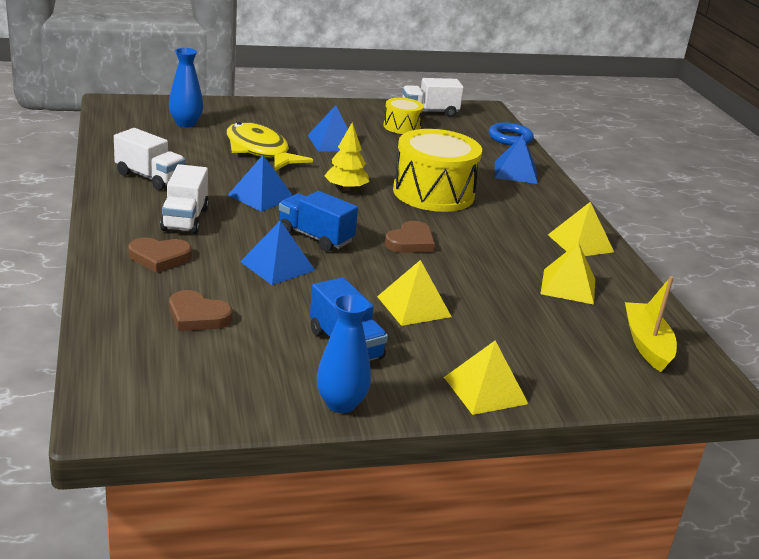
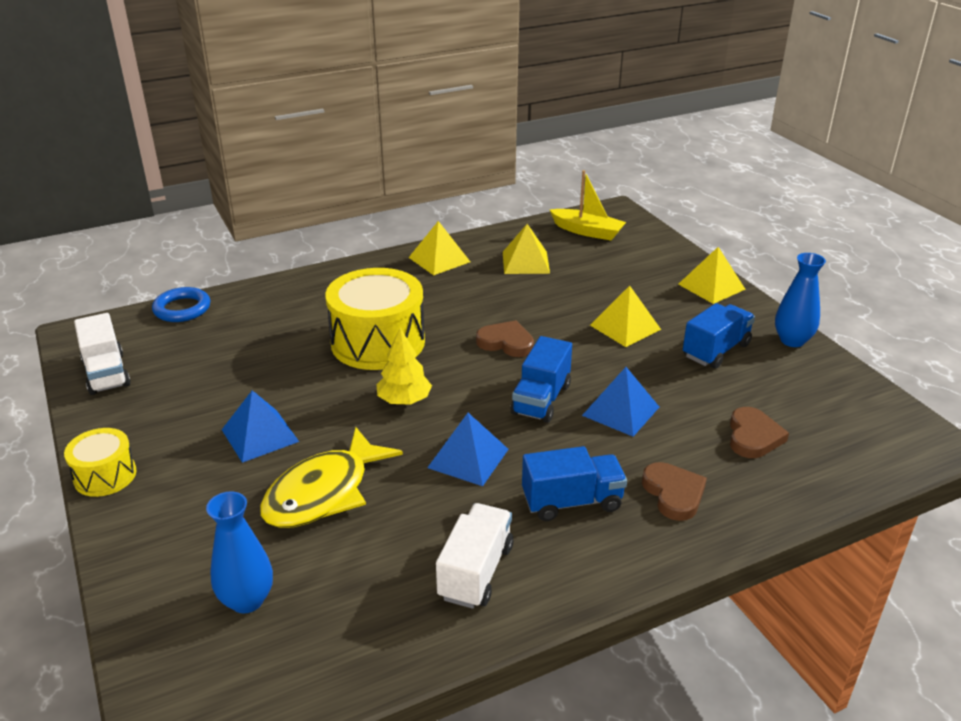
camera: 100 degrees left, 5 degrees up
(185, 219) = (572, 501): white truck -> blue truck
(402, 127) = (174, 388): yellow drum -> yellow drum (105, 476)
(515, 172) = (289, 299): blue pyramid -> none
(646, 344) = (587, 231): yellow boat -> yellow boat turned 135 degrees counterclockwise

